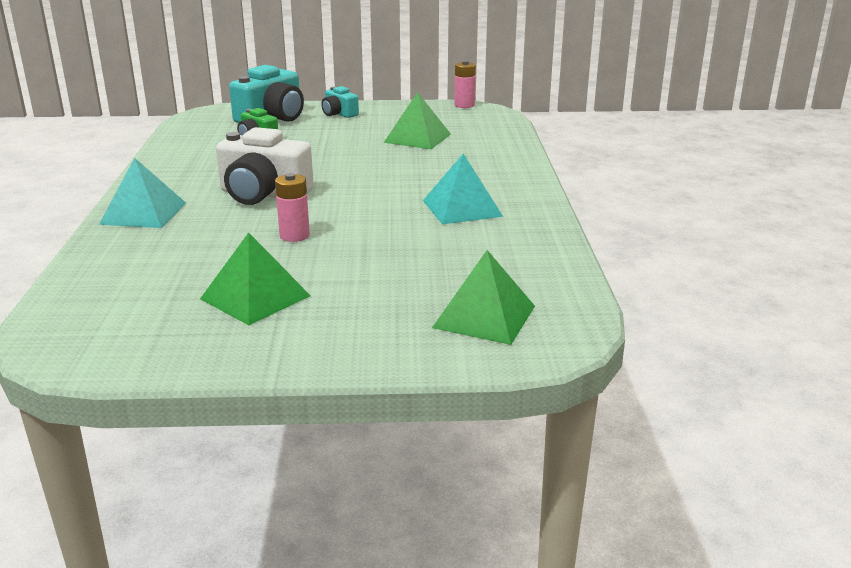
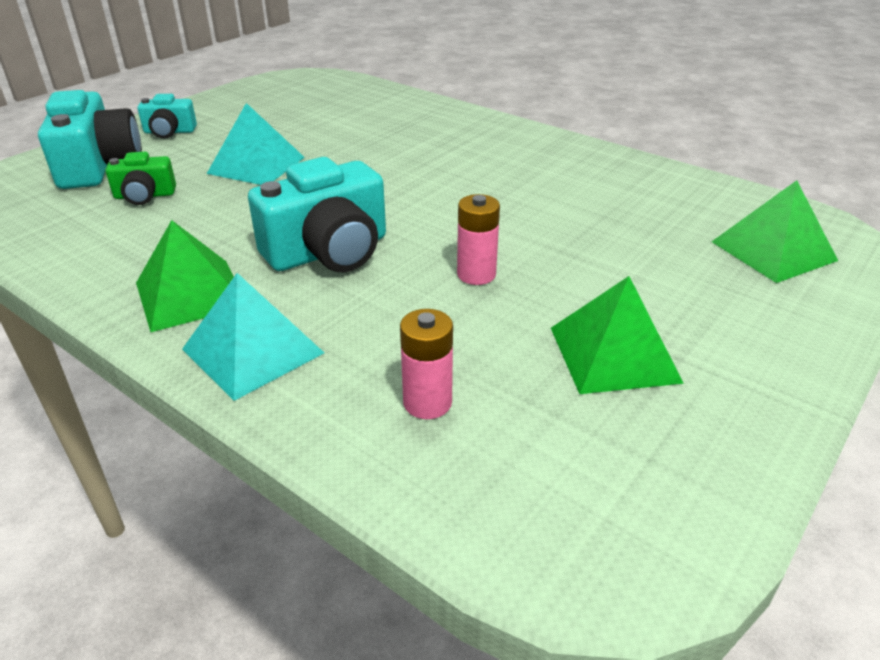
camera: 50 degrees left, 10 degrees up
(263, 194) = (328, 251): white camera -> turquoise camera
(417, 138) = (318, 126): green pyramid -> green pyramid (190, 294)
(462, 208) = (526, 173): turquoise pyramid -> turquoise pyramid (256, 165)
(464, 105) = (275, 79): pink battery -> pink battery (427, 402)

